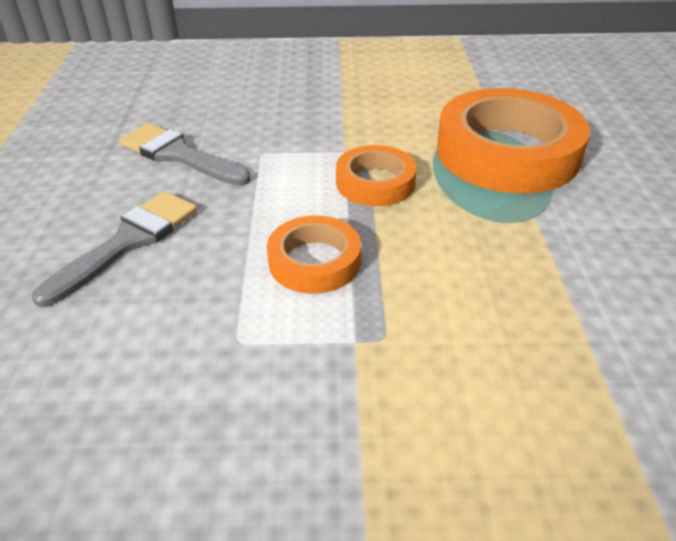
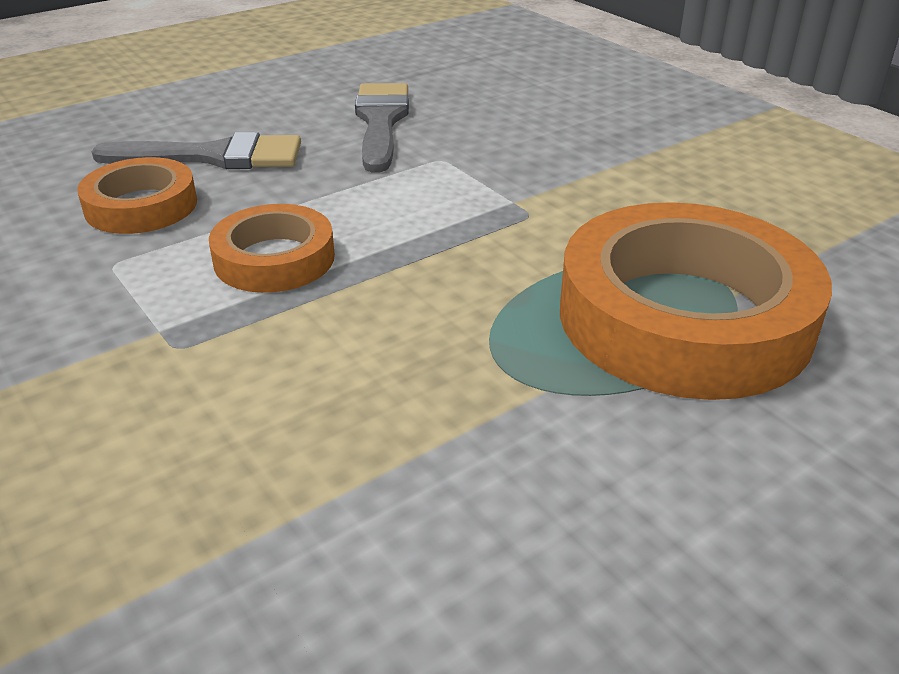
camera: 55 degrees right, 5 degrees down
(375, 182) = (471, 243): orange tape -> orange tape (141, 206)

